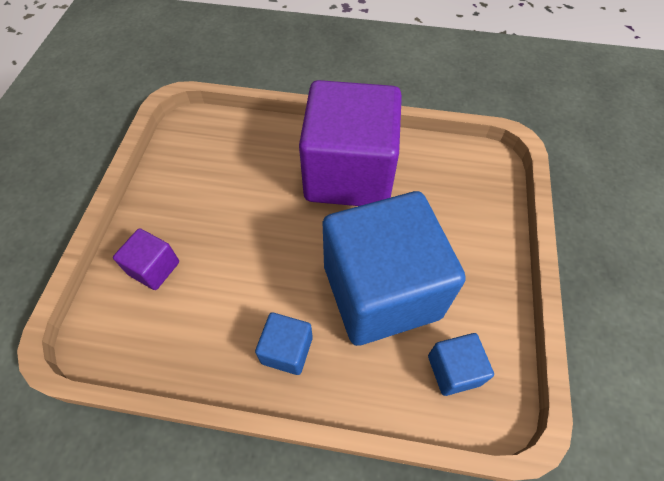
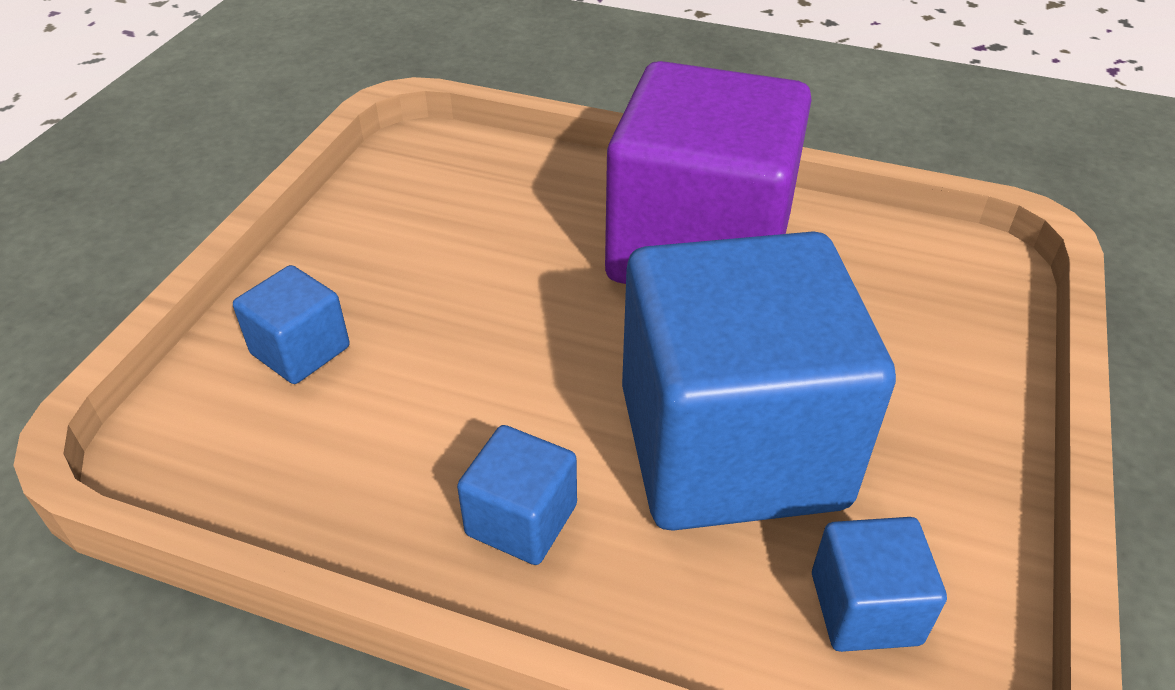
camera: 10 degrees right, 15 degrees down
(154, 268) = (300, 350): purple cube -> blue cube

